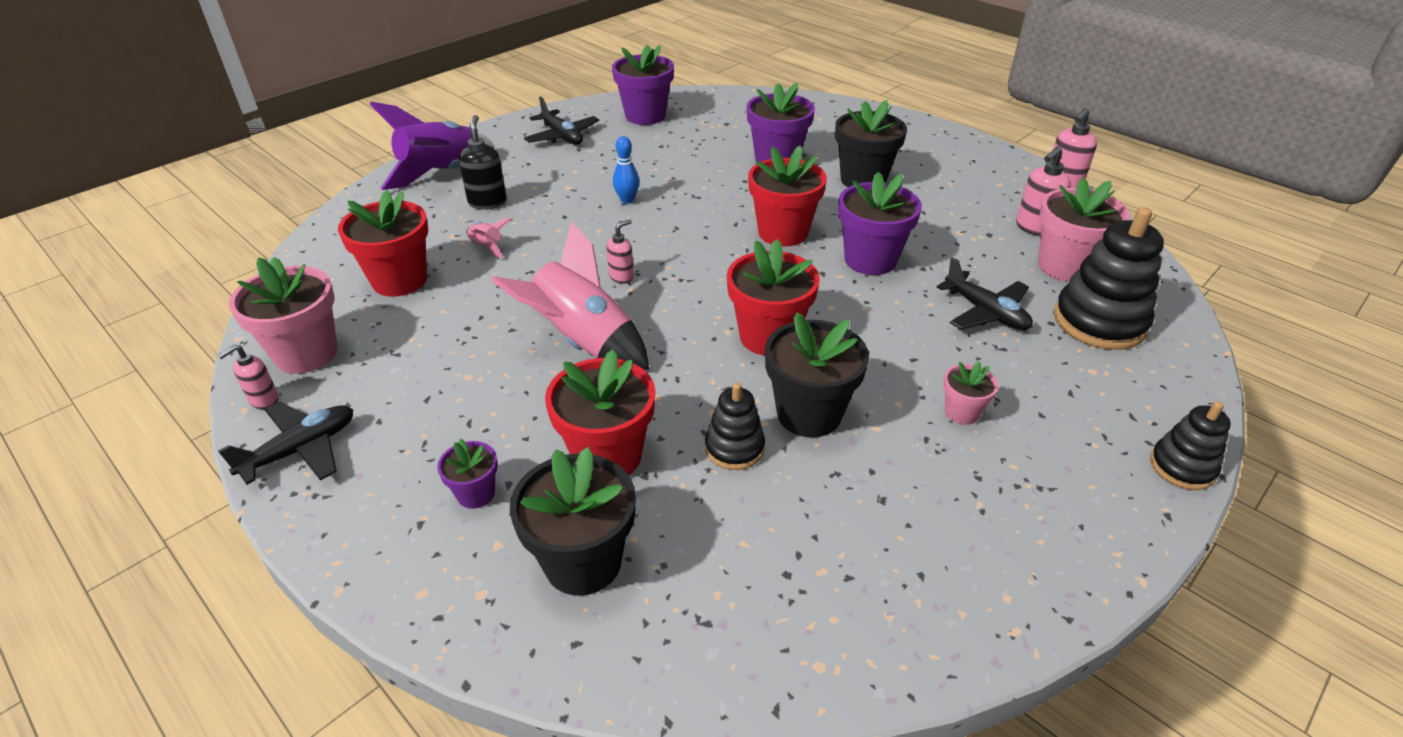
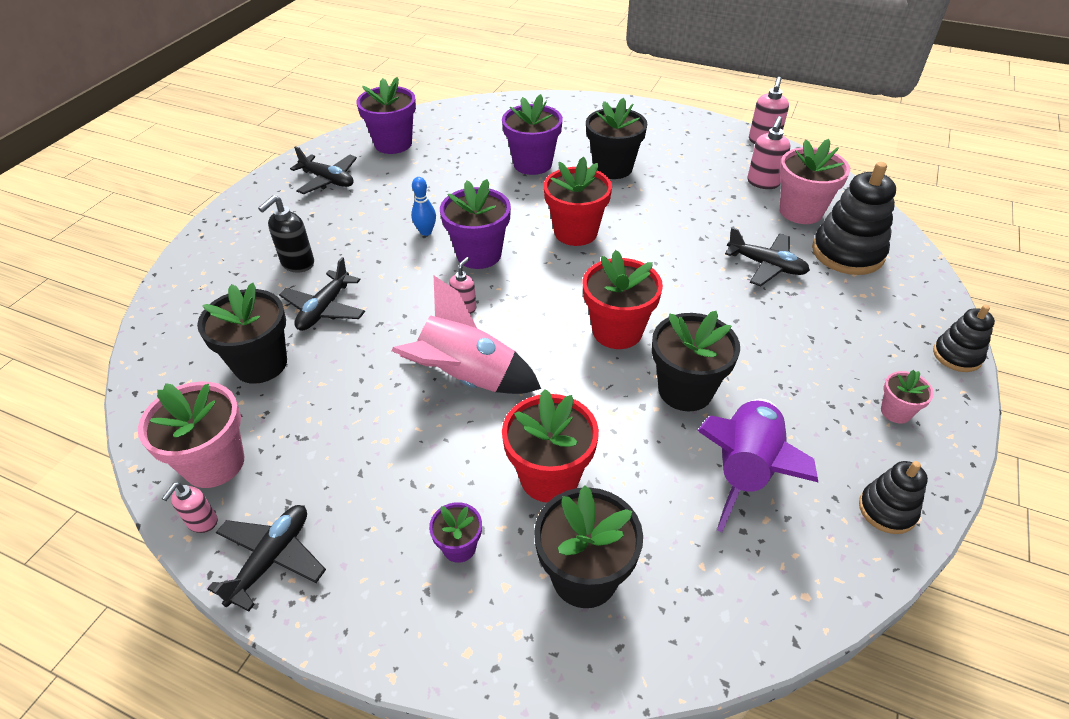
camera: 20 degrees left, 5 degrees up
(399, 280) = (260, 364): red flower pot -> black flower pot
(442, 173) = (233, 244): purple rocket -> purple rocket (745, 470)
(487, 202) = (297, 264): black soap dispenser -> black soap dispenser turned 120 degrees counterclockwise
(487, 247) = (324, 309): pink rocket -> black plane
(734, 448) = (645, 437): black stacking toy -> black stacking toy (887, 510)
(870, 260) = (658, 241): purple flower pot -> purple flower pot (479, 254)
(962, 412) = (793, 356): pink flower pot -> pink flower pot (896, 412)

